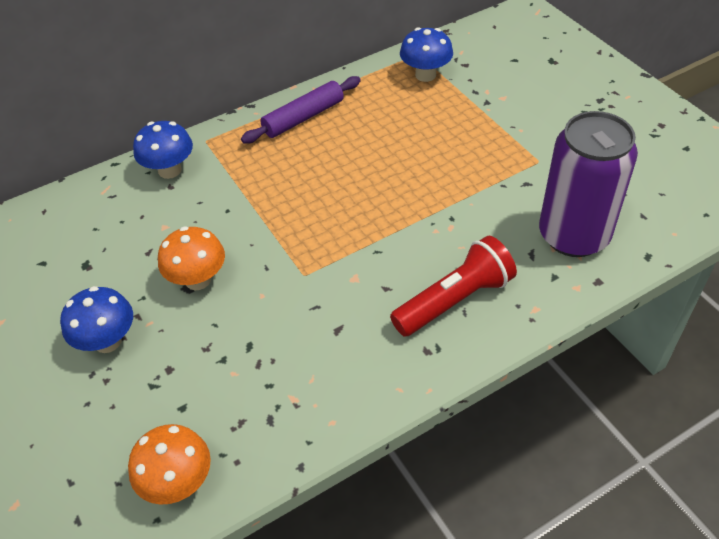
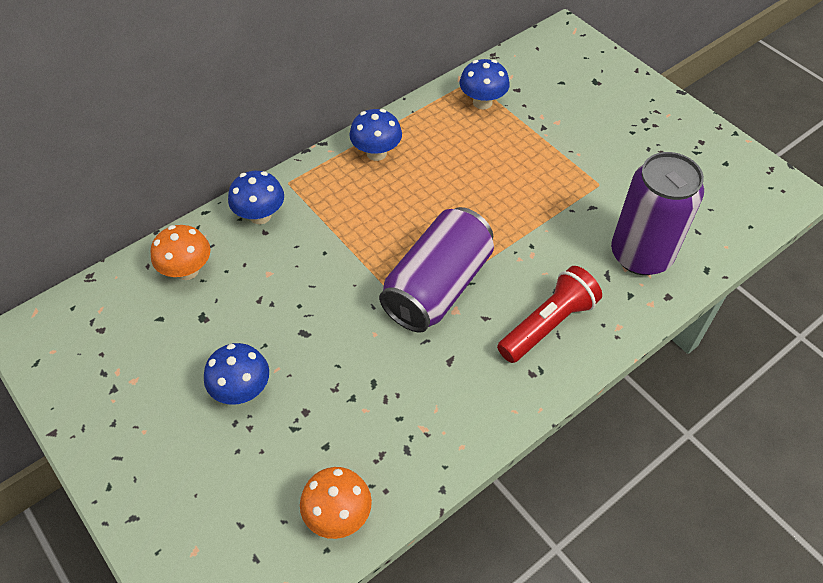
camera: 10 degrees left, 5 degrees up
(198, 280) = (312, 323): orange mushroom -> orange mushroom (187, 270)
(303, 117) = (376, 153): purple rolling pin -> blue mushroom
(340, 252) = (437, 287): none -> purple can

